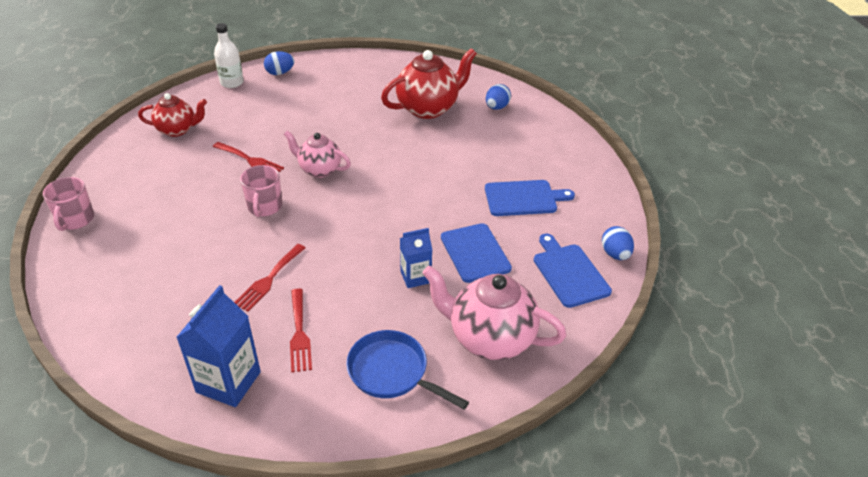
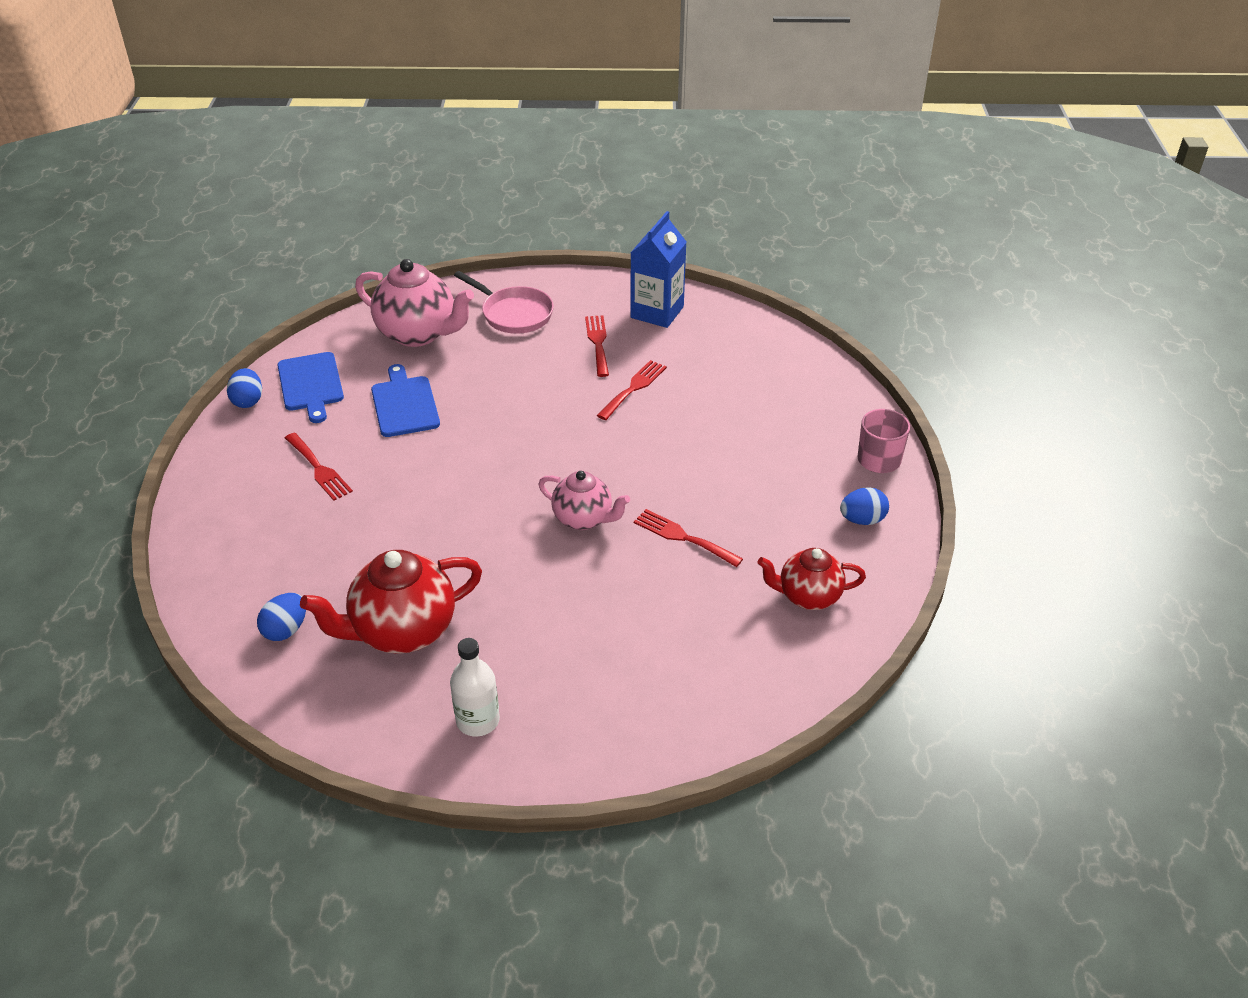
camera: 175 degrees left, 0 degrees up
(232, 82) = (750, 706): white bottle -> white bottle (478, 720)
(264, 207) = (651, 468): pink mug -> none
(280, 73) = (665, 732): blue egg -> blue egg (862, 520)
(392, 372) = (514, 314): blue pan -> pink pan
(415, 277) = (477, 386): blue carton -> none
(523, 198) = (319, 469): blue cutting board -> red fork

